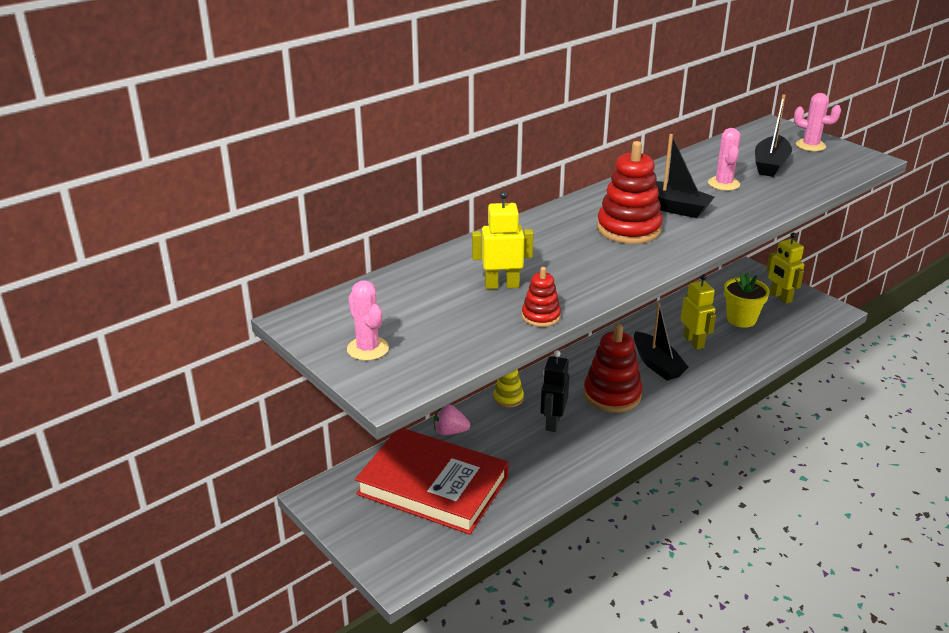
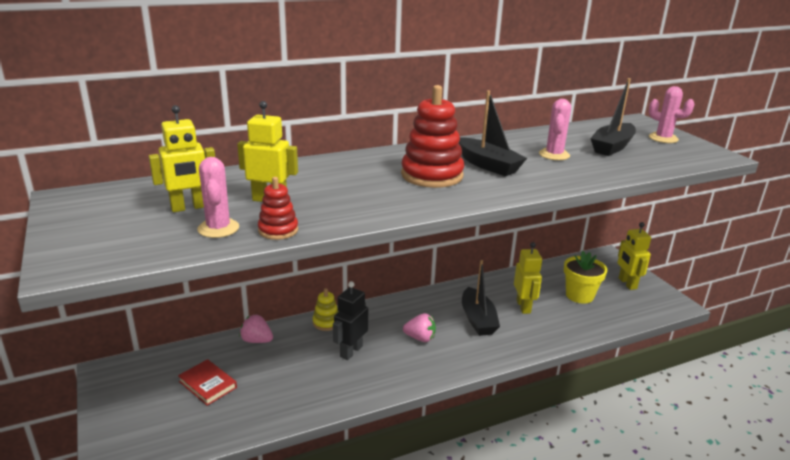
camera: 15 degrees right, 5 degrees down
(368, 349) = (93, 229): pink cactus -> pink cactus (218, 228)
(433, 308) = (189, 207): none -> yellow robot
(433, 485) = (208, 384): red book -> red book, size x0.42
(612, 395) = (420, 338): red stacking toy -> pink strawberry

